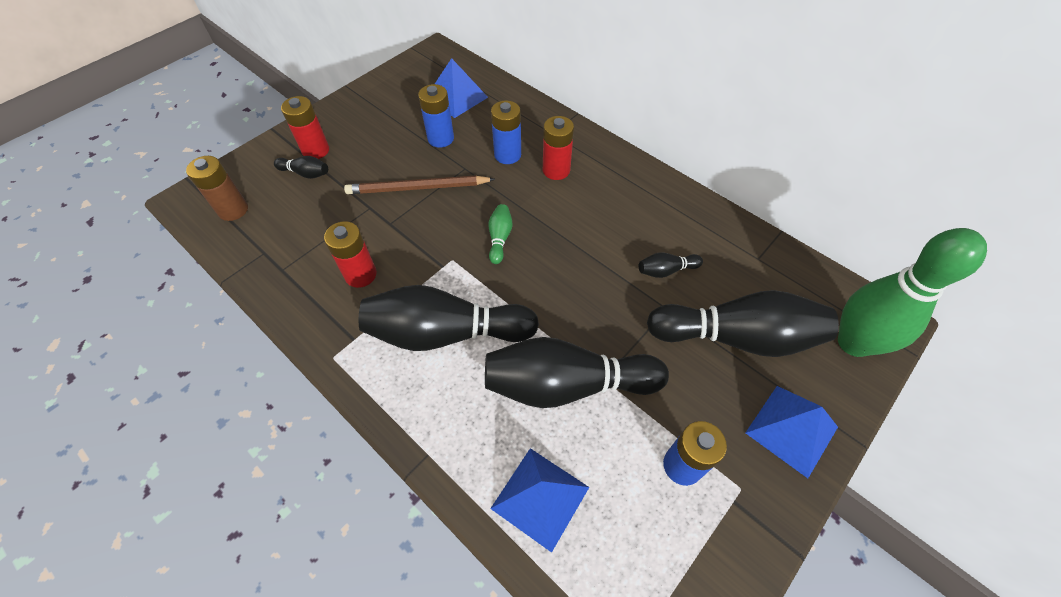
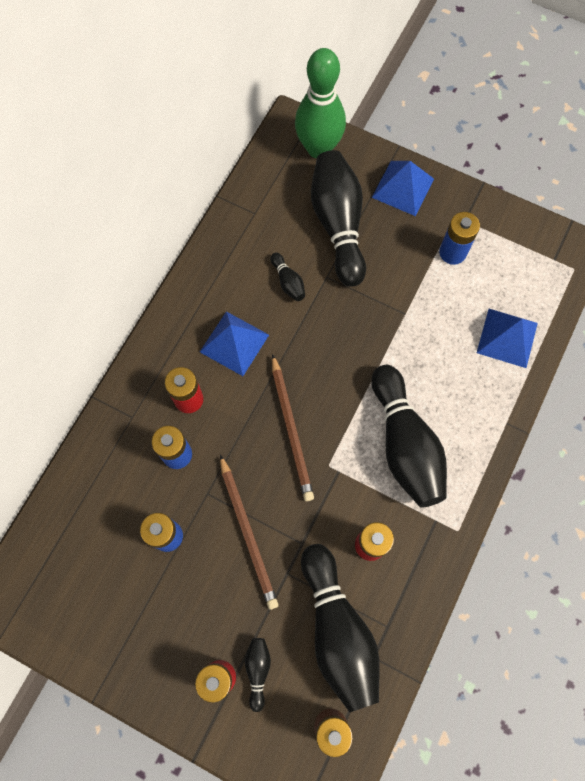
camera: 105 degrees left, 15 degrees up
(457, 97) = (91, 542): blue pyramid -> blue pyramid (234, 343)
(500, 238) = (291, 429): green bowling pin -> brown pencil
(567, 385) = (419, 338): black bowling pin -> black bowling pin (338, 630)

